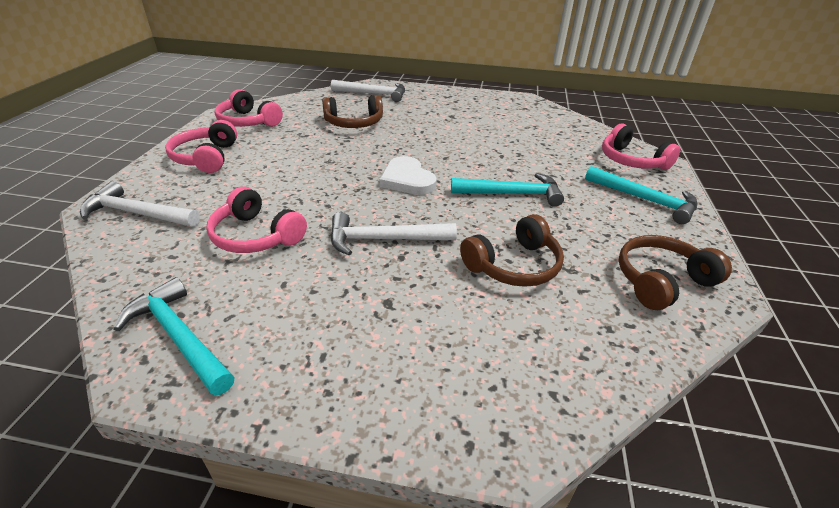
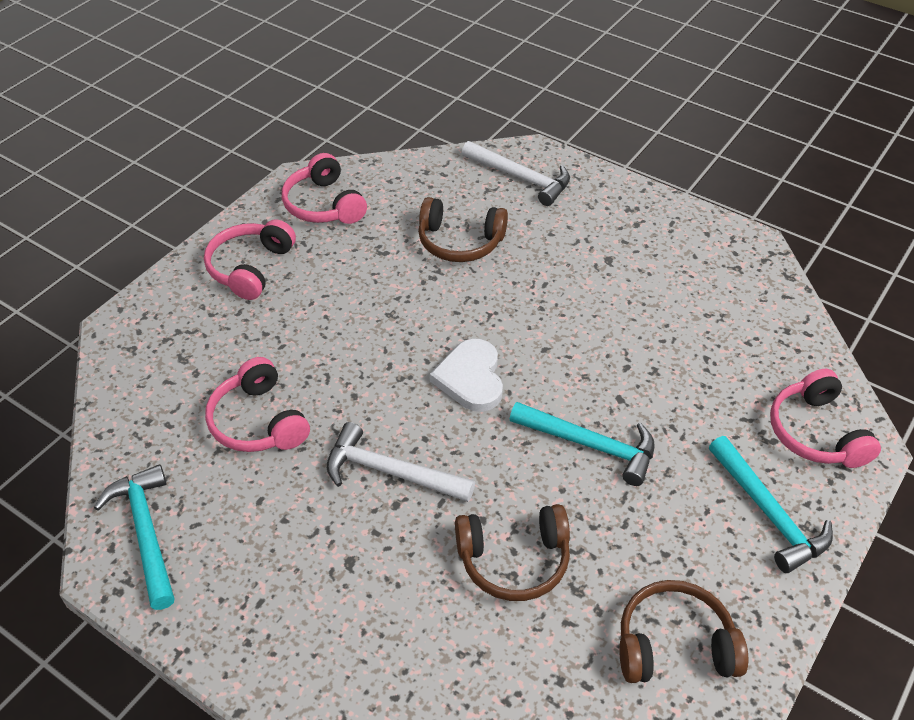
camera: 25 degrees right, 10 degrees up
(136, 213) = (151, 347): white hammer -> none

